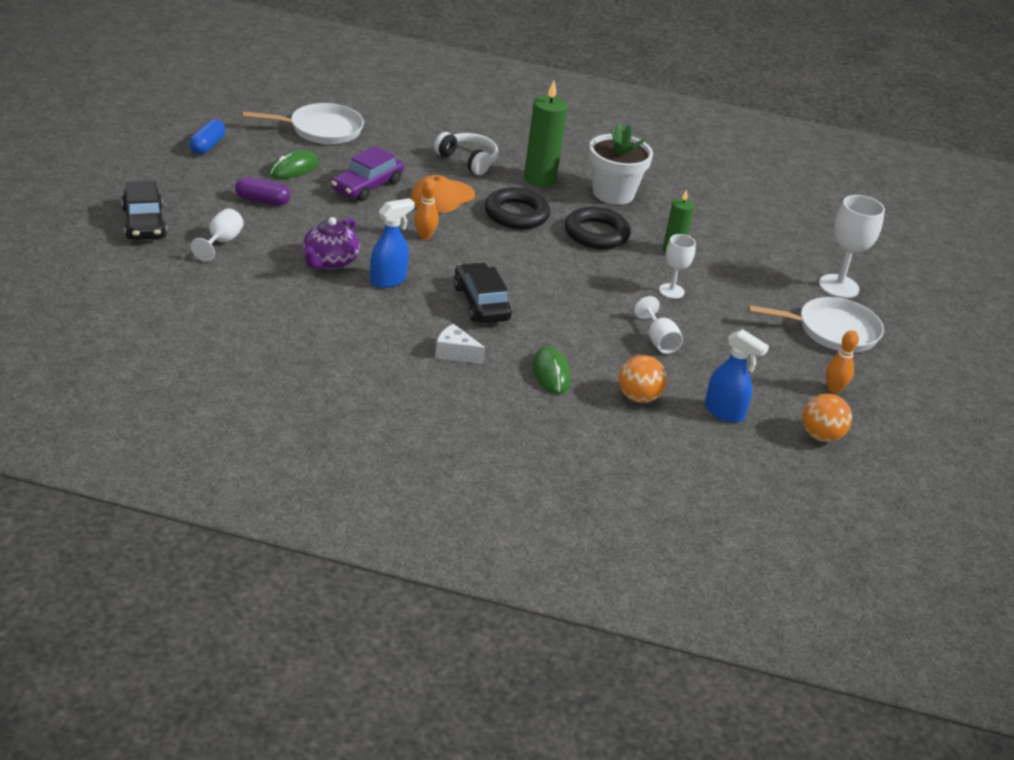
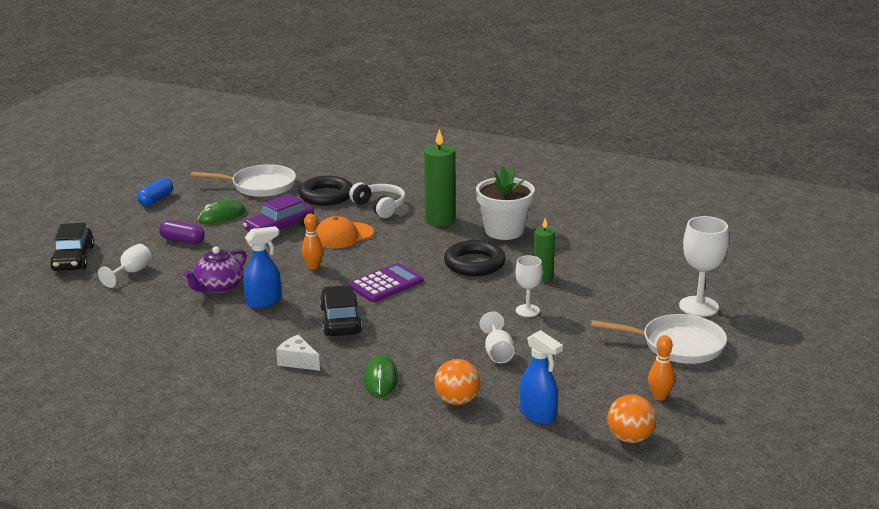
camera: 15 degrees right, 10 degrees down
(512, 258) = (386, 284): none -> purple calculator
(516, 214) = (405, 248): black ring -> black ring (326, 196)

